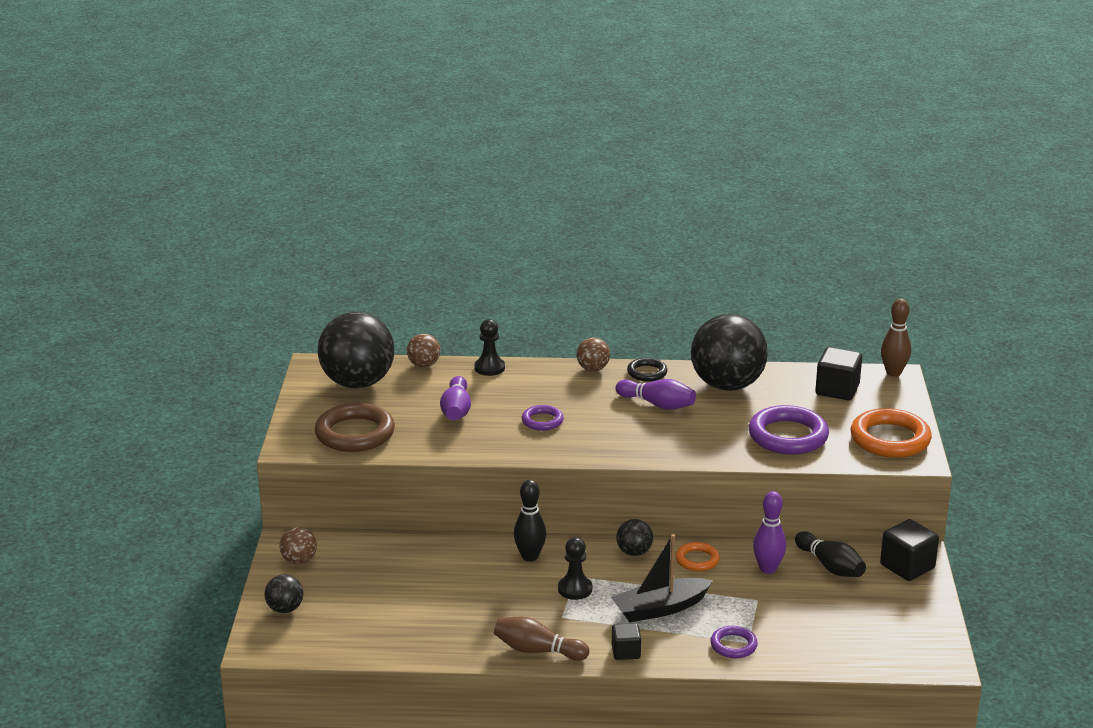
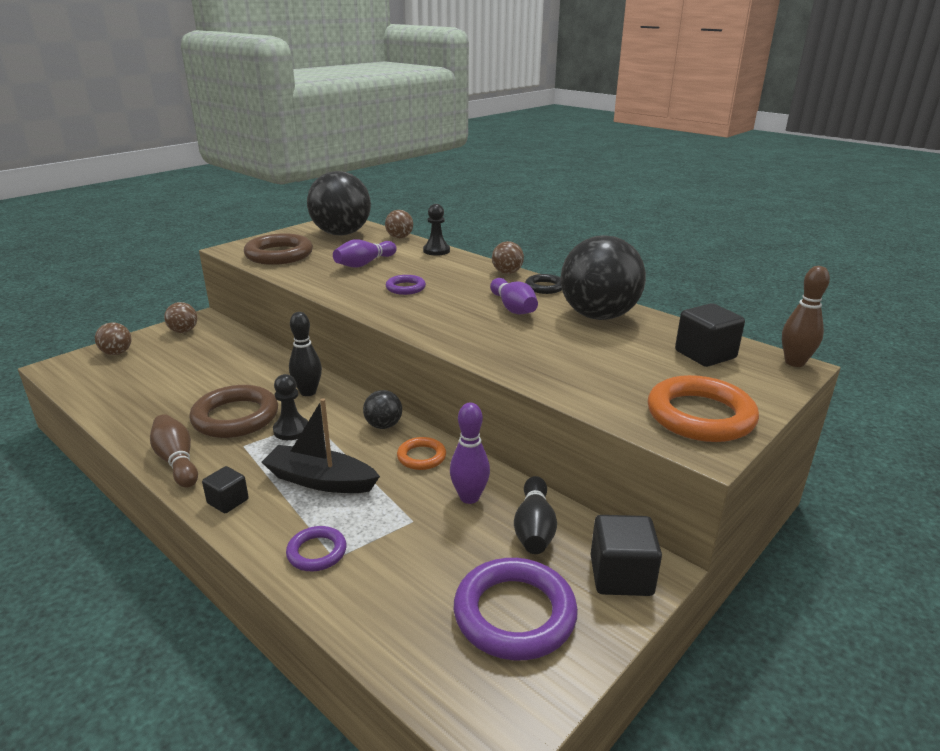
camera: 40 degrees right, 0 degrees up
(285, 609) = (117, 353): black ball -> brown ball
(513, 602) = (235, 417): none -> brown ring
(788, 436) = (589, 370): purple ring -> purple ring (514, 614)

